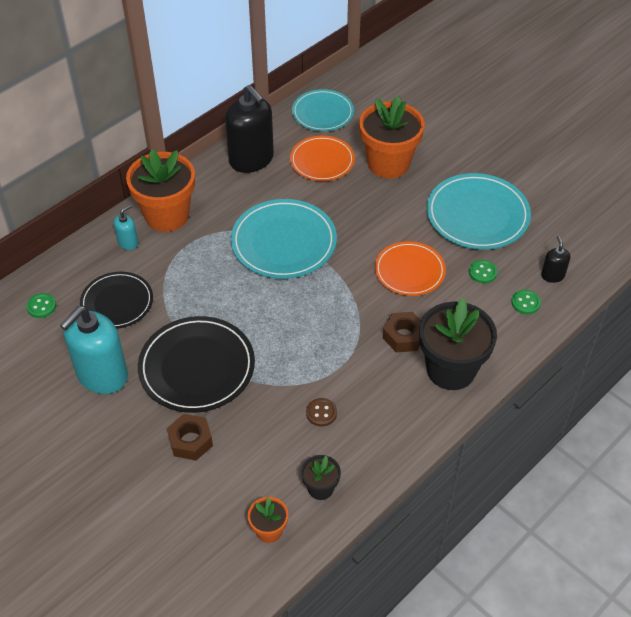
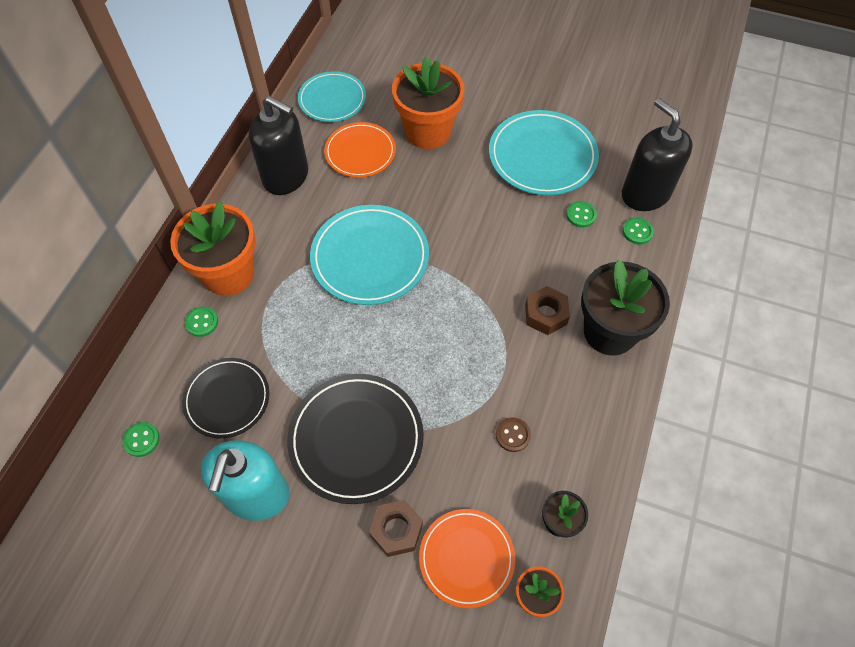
camera: 25 degrees left, 10 degrees up
(128, 242) = (202, 322): turquoise soap dispenser -> green button
(409, 271) = (512, 240): orange plate -> orange plate (466, 558)
(552, 275) = (645, 194): black soap dispenser -> black soap dispenser, size x2.19

